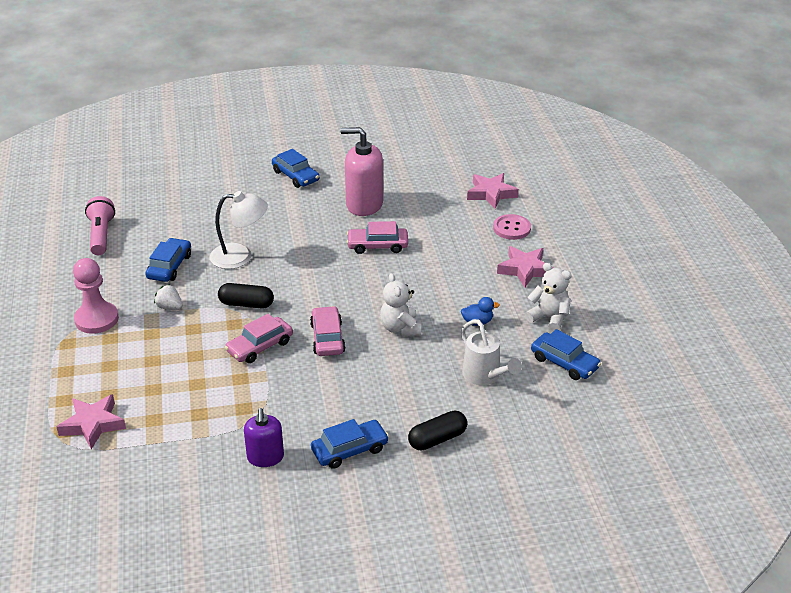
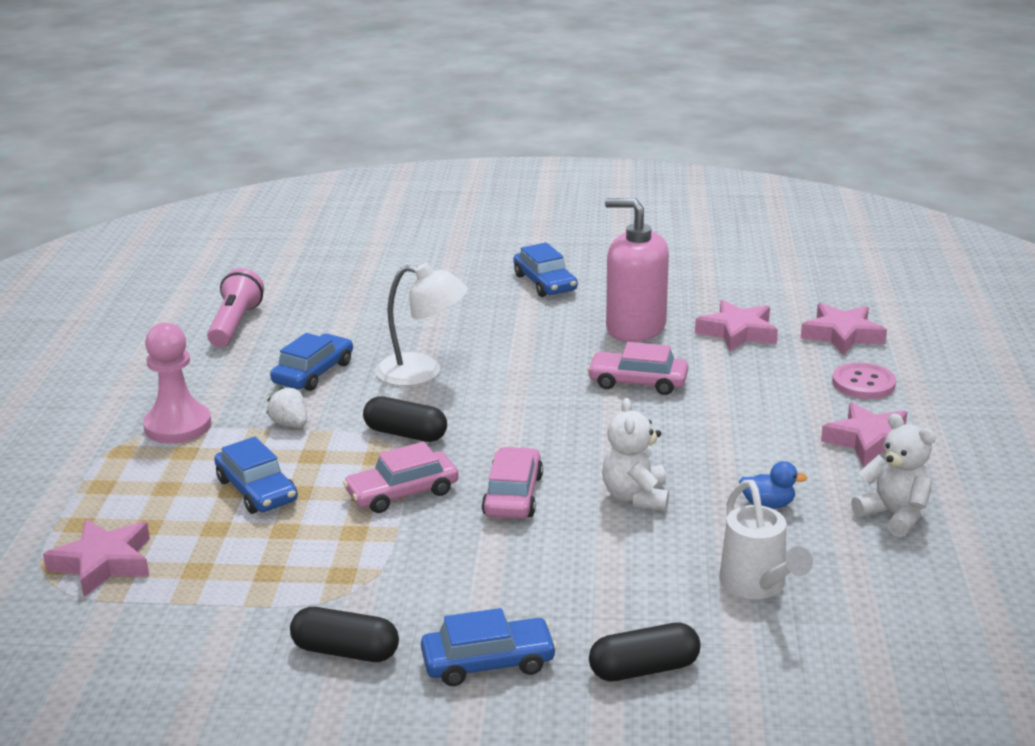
camera: 15 degrees right, 10 degrees down
(265, 457) = (345, 651): purple soap dispenser -> black capsule
(428, 200) = (737, 332): none -> pink star
(564, 363) = (904, 585): blue car -> blue car (256, 490)

